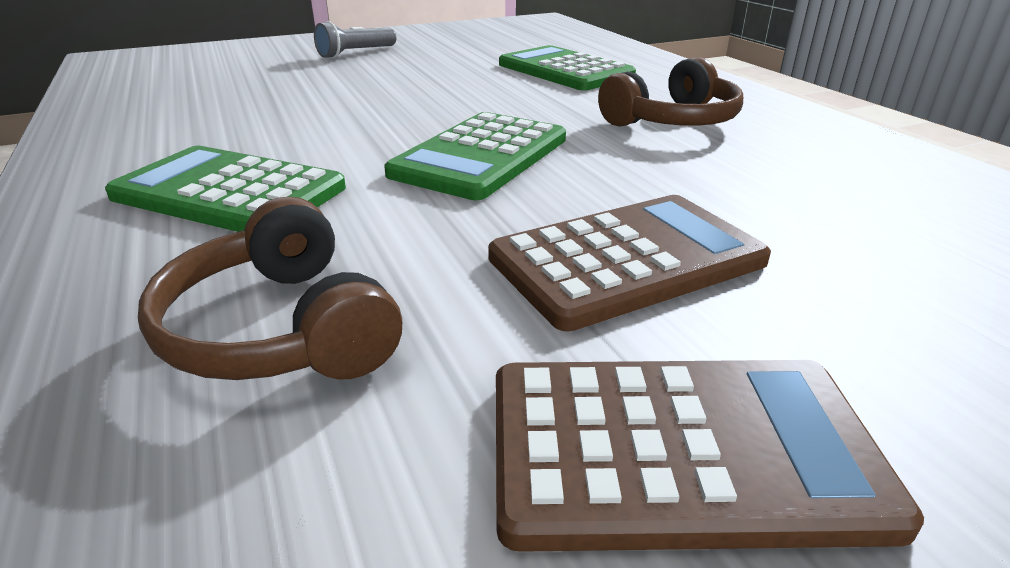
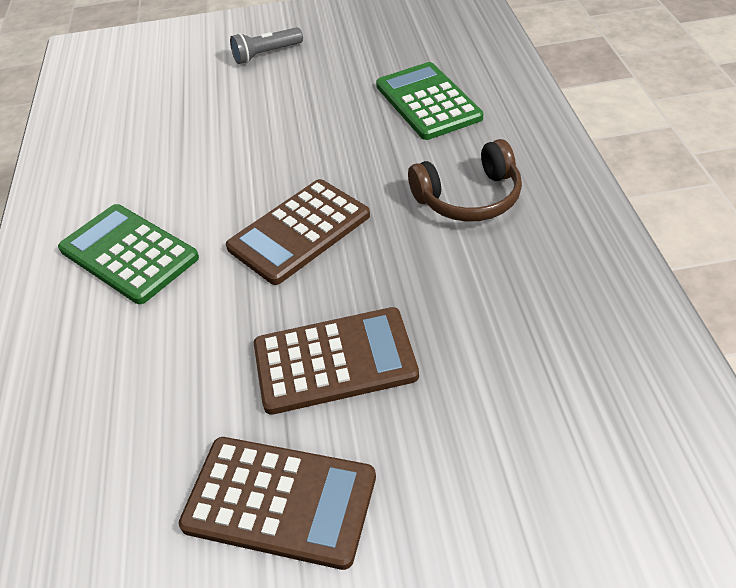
camera: 20 degrees right, 15 degrees up
(280, 329) = (128, 385): brown headphones -> none
(481, 156) = (299, 232): green calculator -> brown calculator

